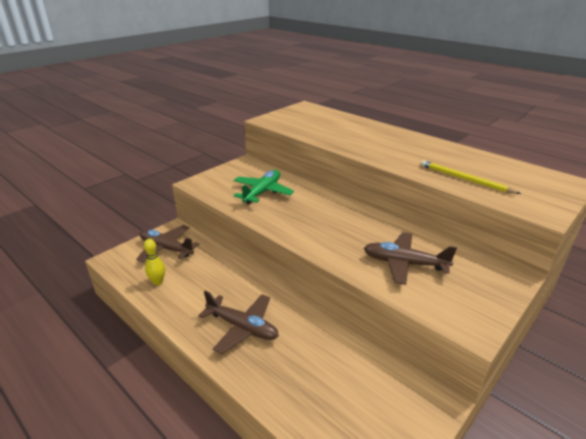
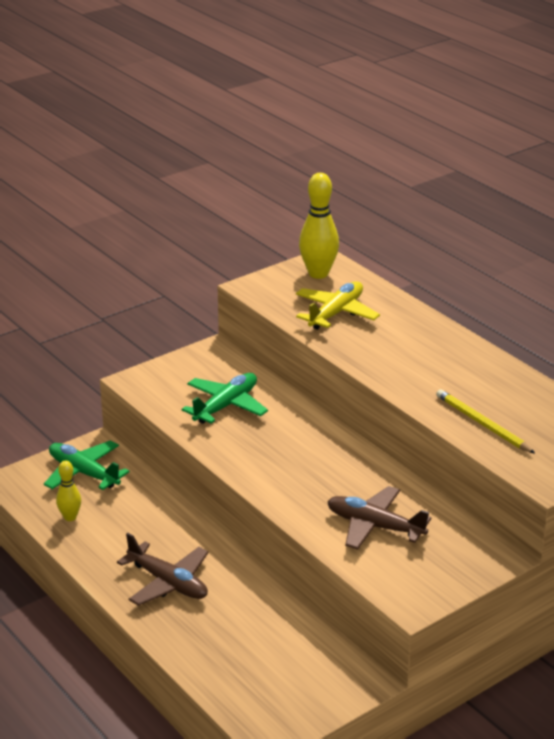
camera: 10 degrees right, 0 degrees up
(166, 248) = (83, 473): brown plane -> green plane
(305, 112) = (318, 274): none -> yellow bowling pin
(325, 128) = (336, 313): none -> yellow plane

